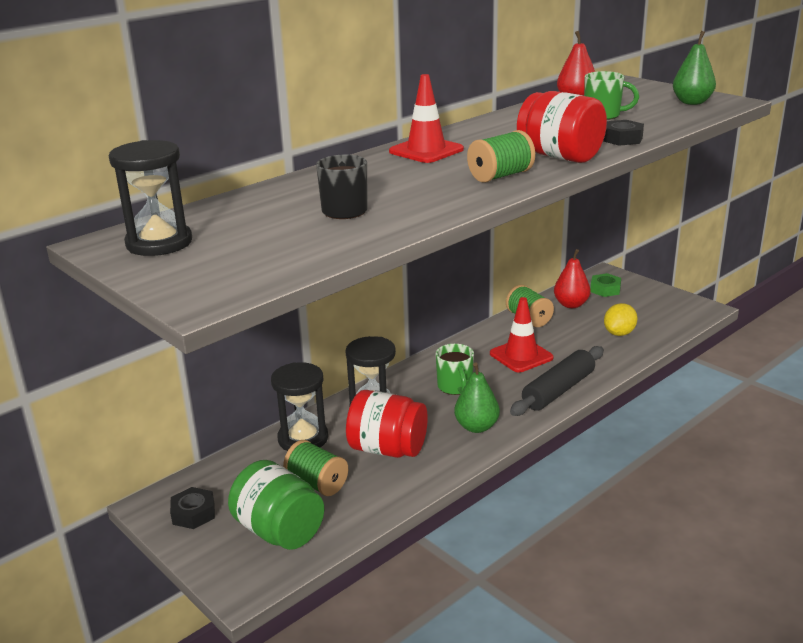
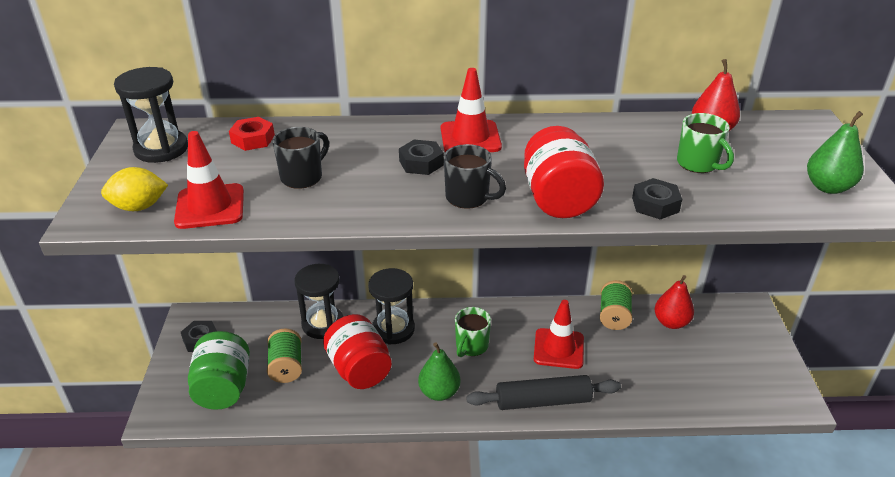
camera: 40 degrees right, 10 degrees up
(240, 208) = (253, 139): none -> red nut
(305, 252) = (210, 207): none -> red traffic cone
(422, 173) = (421, 163): none -> black nut
(500, 176) = (468, 198): green spool -> black mug
(605, 289) = (726, 324): green nut -> none
(619, 333) = (673, 378): yellow lemon -> yellow lemon (139, 207)

